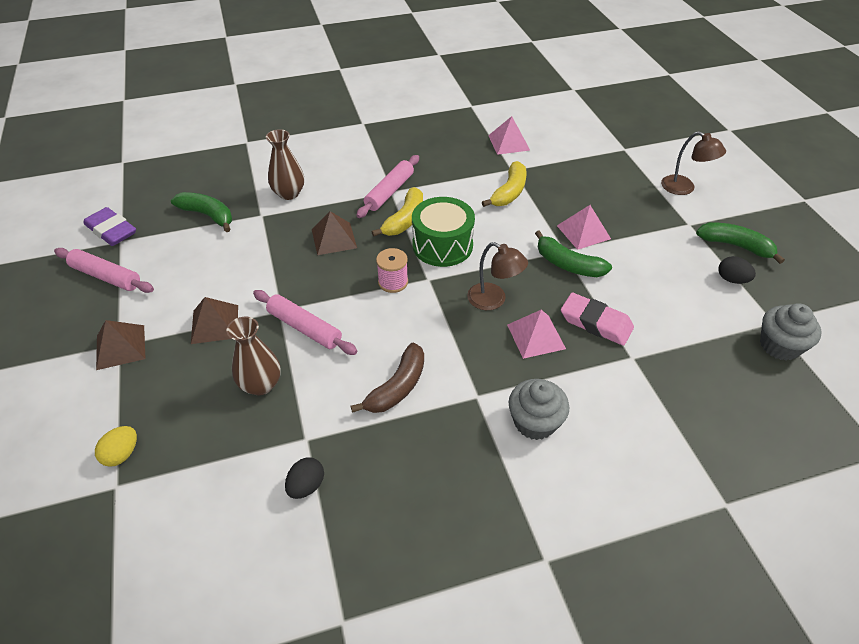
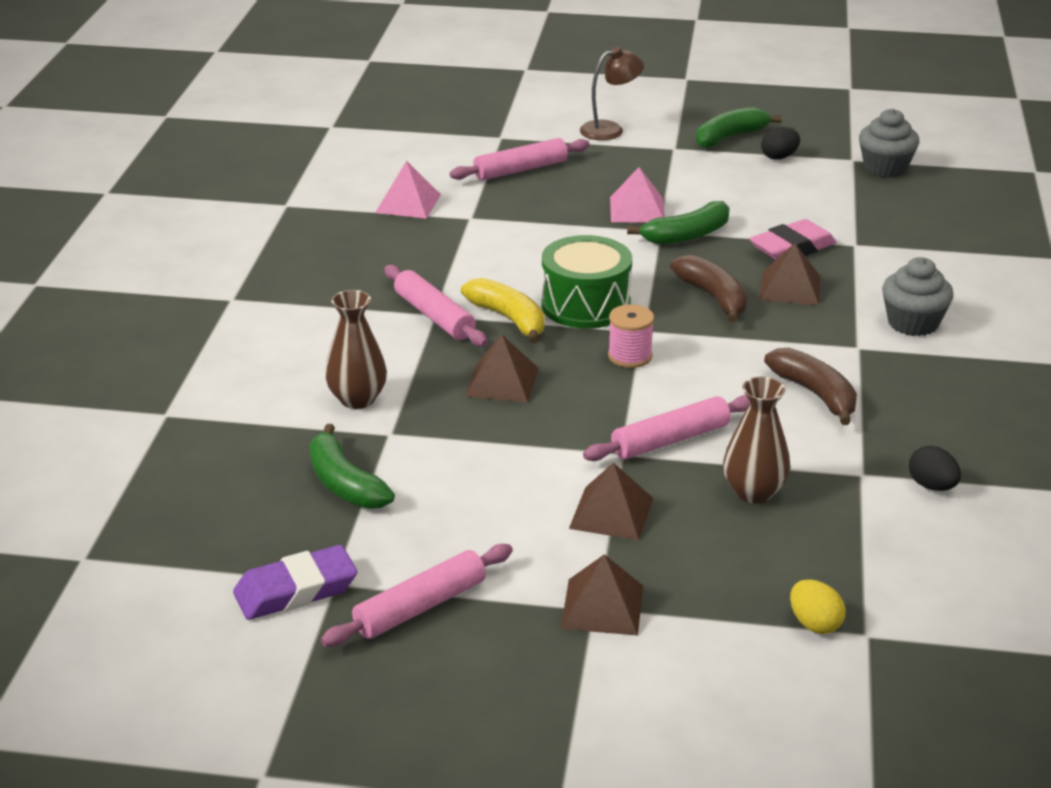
camera: 65 degrees left, 15 degrees down
(208, 215) = (344, 484): green banana -> green banana turned 90 degrees counterclockwise
(493, 300) = (713, 297): brown lamp -> brown banana
(509, 192) = (517, 232): yellow banana -> none
(536, 336) = (790, 288): pink pyramid -> brown pyramid
(589, 169) = (520, 170): none -> pink rolling pin

